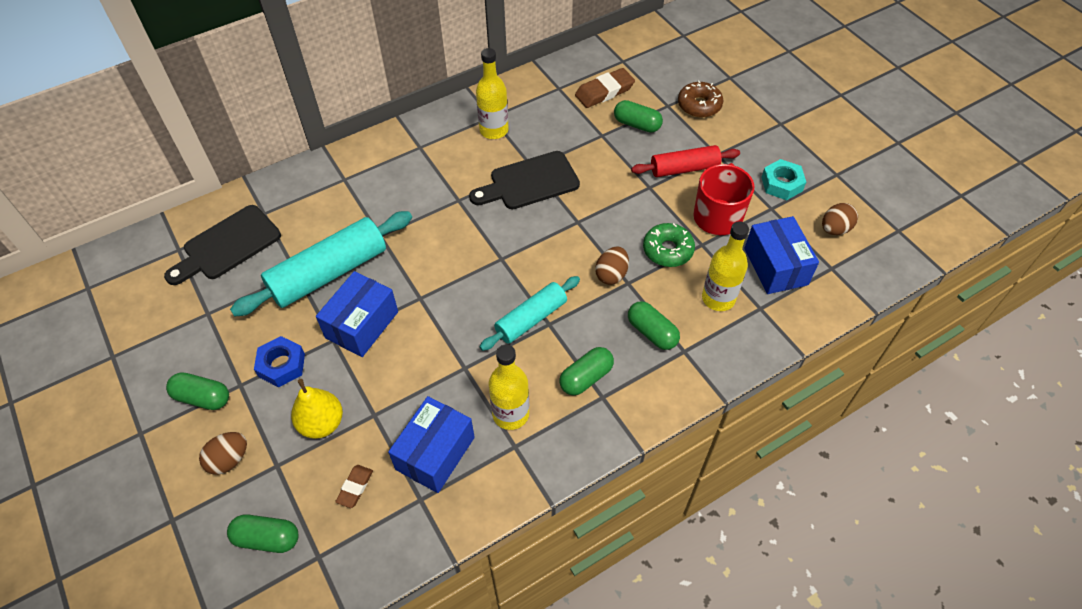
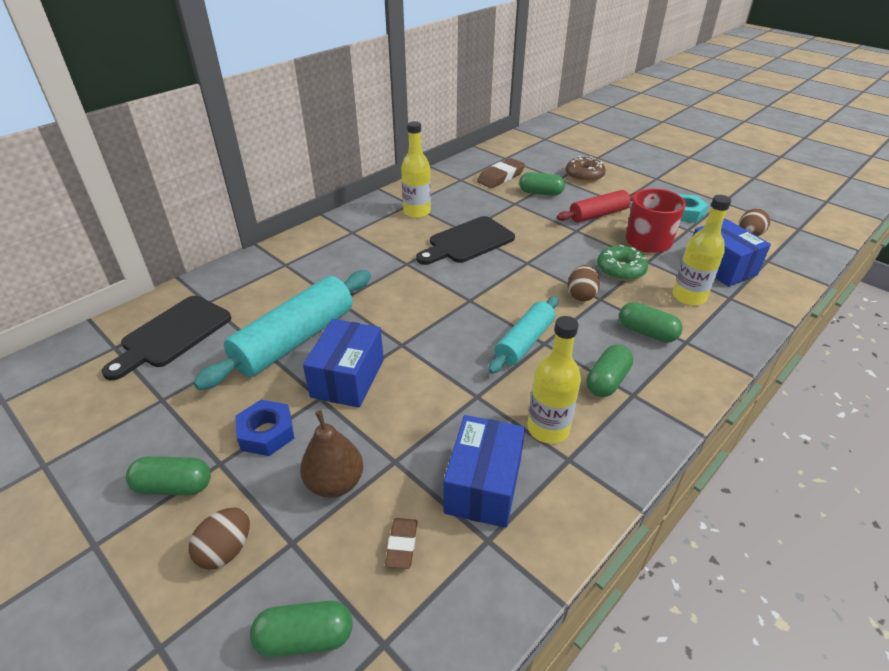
camera: 15 degrees left, 15 degrees down
(322, 423) = (335, 483): yellow pear -> brown pear

